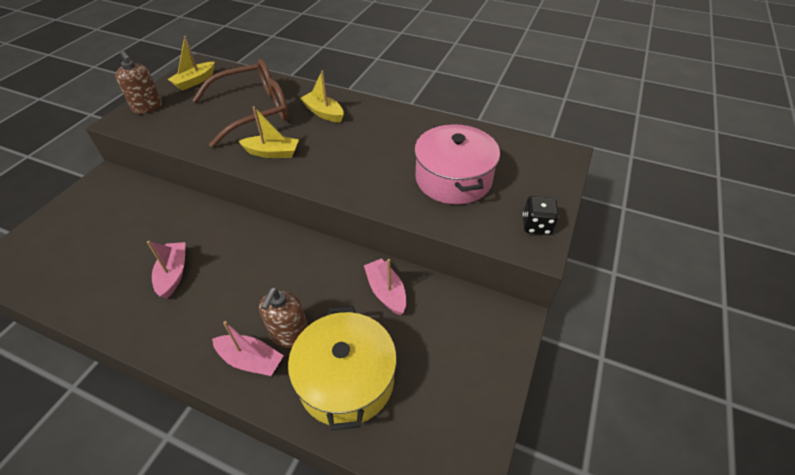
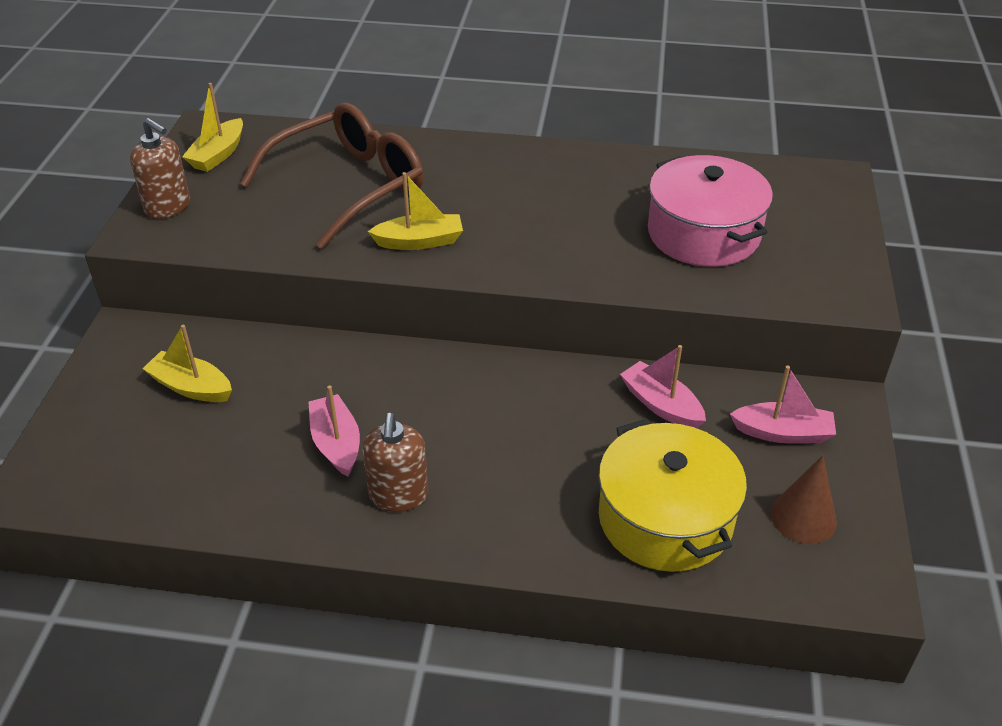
camera: 15 degrees left, 5 degrees down
(251, 360) = (522, 525): pink boat -> pink boat (783, 433)
(289, 334) = (557, 483): brown soap dispenser -> brown soap dispenser (398, 495)
(323, 113) = (461, 172): yellow boat -> yellow boat (191, 387)
(443, 404) = (803, 517): none -> brown cone
(536, 225) = (842, 273): black dice -> none

